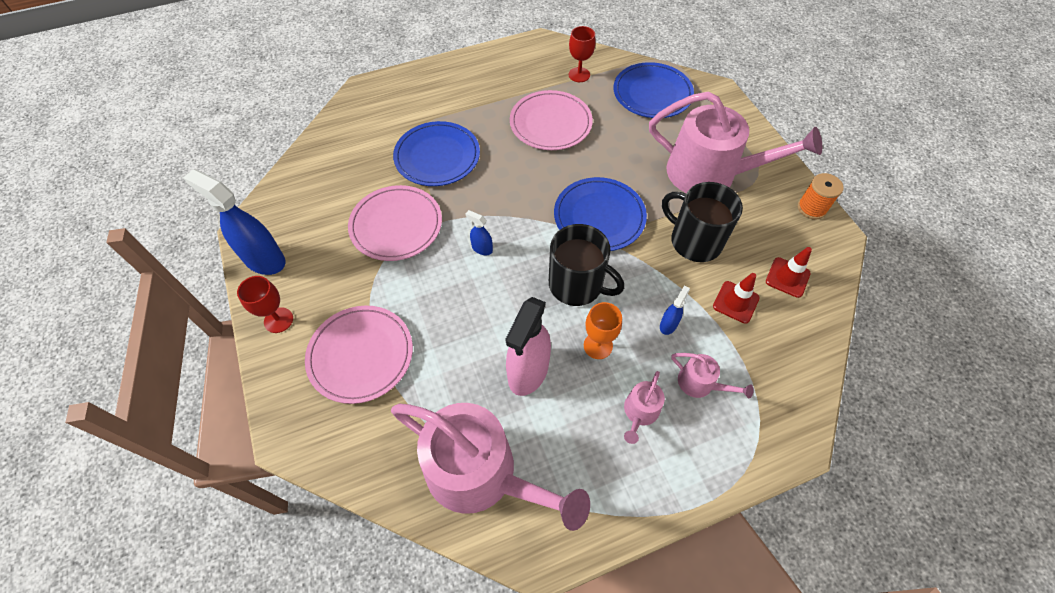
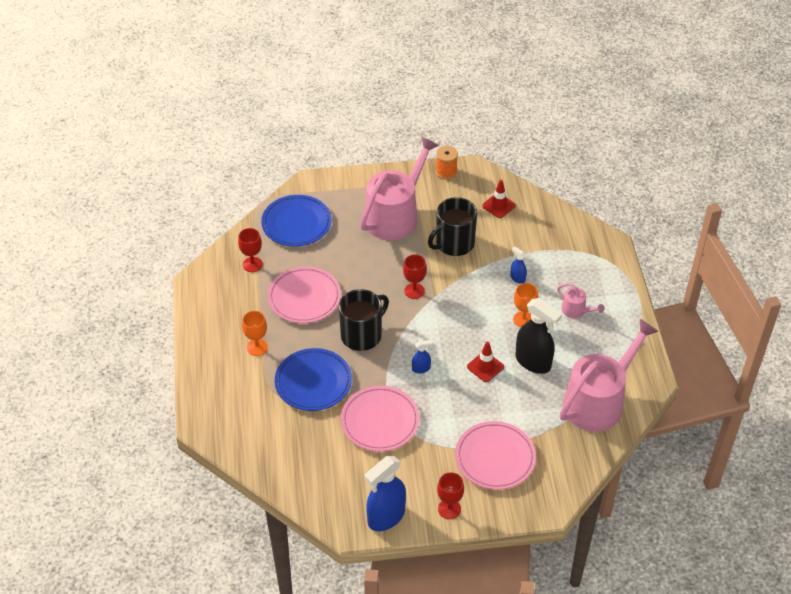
camera: 75 degrees left, 10 degrees down
(471, 103) = (257, 347): none -> orange goblet
(482, 248) = (421, 369): blue spray bottle -> blue spray bottle turned 150 degrees counterclockwise
(528, 372) = (533, 362): pink spray bottle -> black spray bottle
(577, 285) = (471, 319): black mug -> black mug (362, 335)
(599, 217) = (414, 291): blue plate -> red goblet
(700, 383) = (564, 275): pink watering can -> none
(735, 302) = (510, 238): red traffic cone -> red traffic cone (485, 367)

